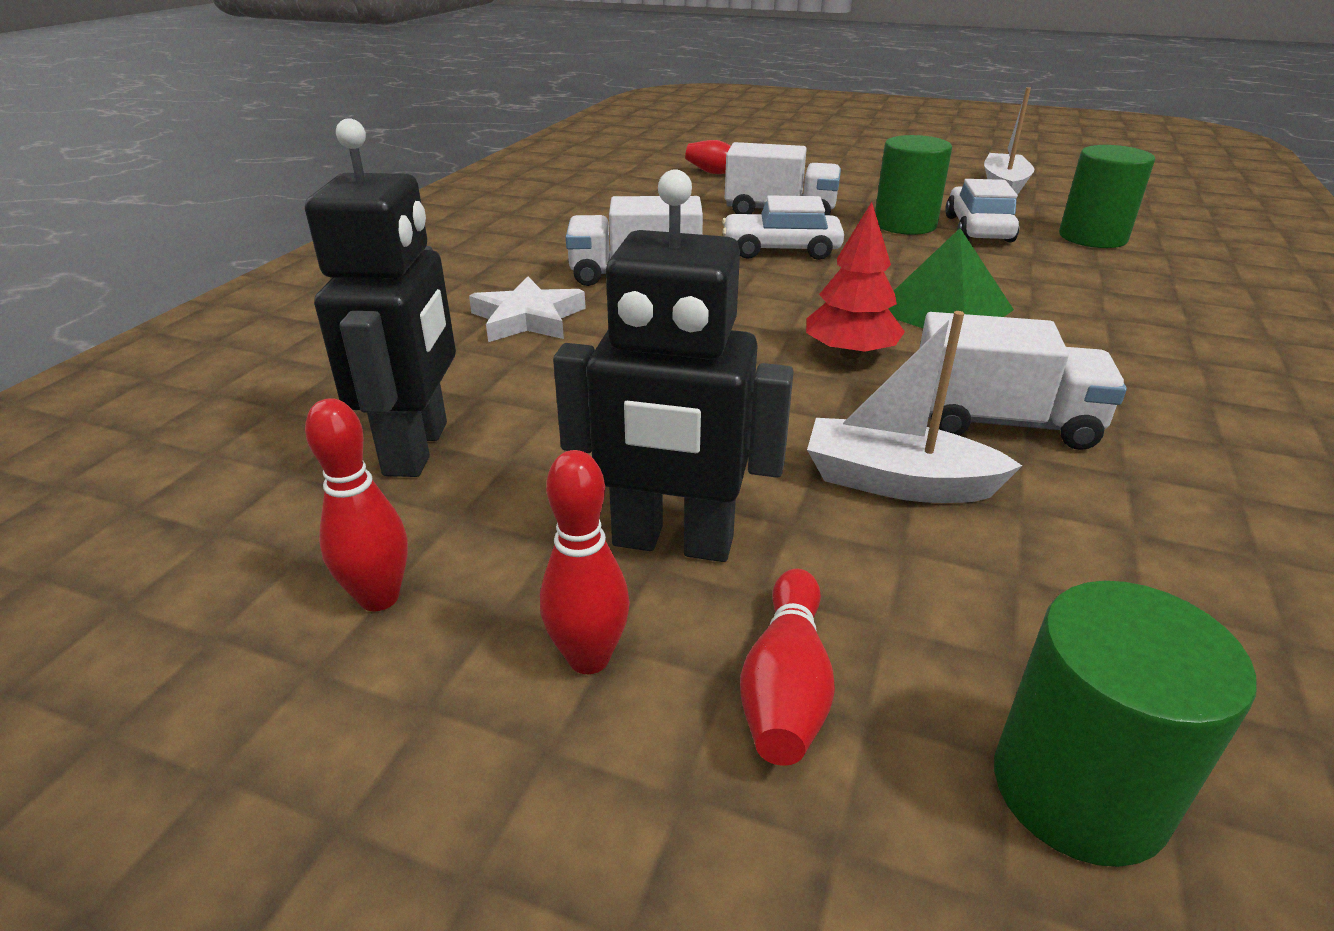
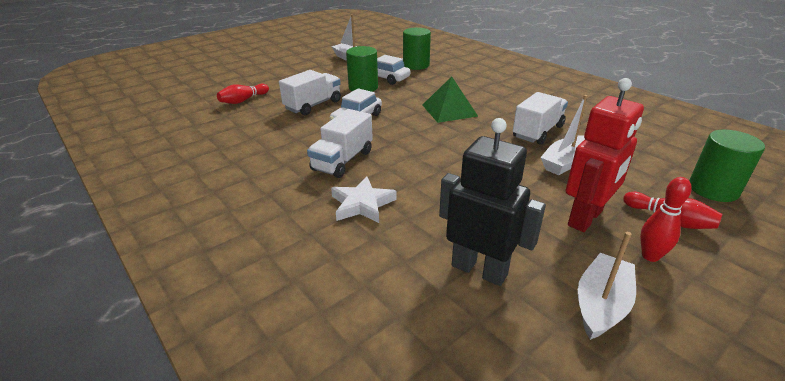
camera: 60 degrees left, 0 degrees up
(379, 597) = (601, 304): red bowling pin -> white boat
(672, 543) = (586, 218): black robot -> red robot
(850, 354) = (469, 139): red tree -> none

